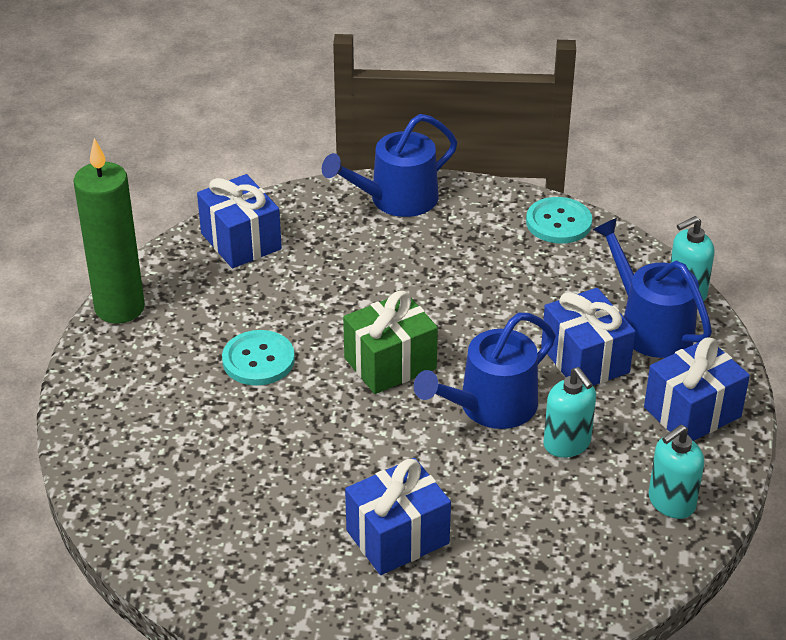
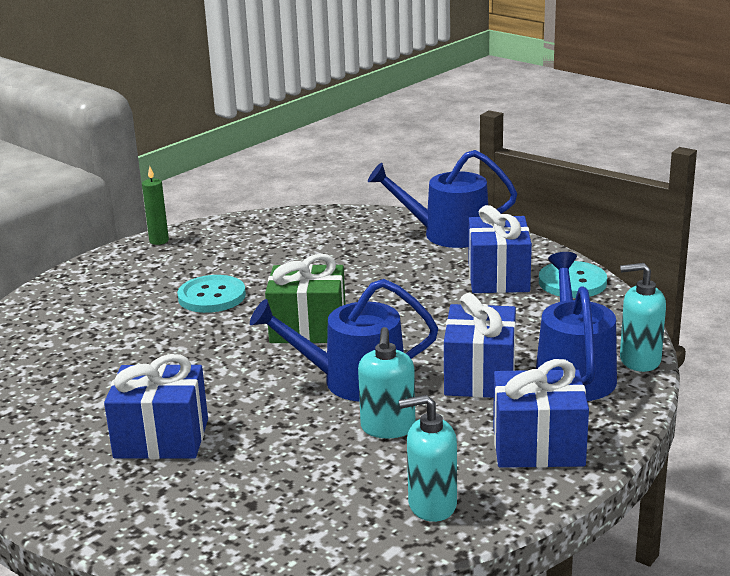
camera: 35 degrees right, 15 degrees down
(119, 308) = (159, 241): green candle -> green candle, size x0.44
(241, 241) = (294, 228): blue gift -> blue gift (498, 277)

